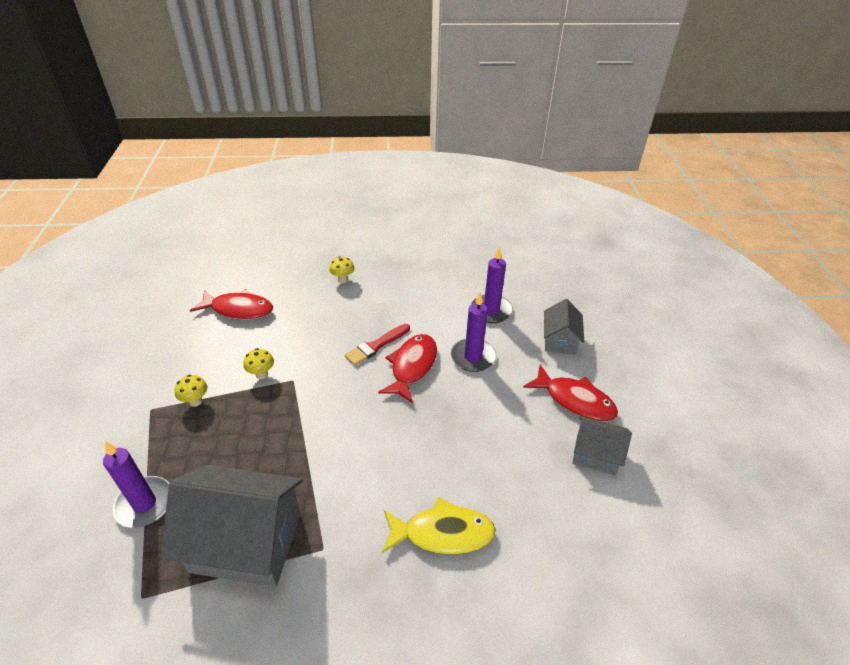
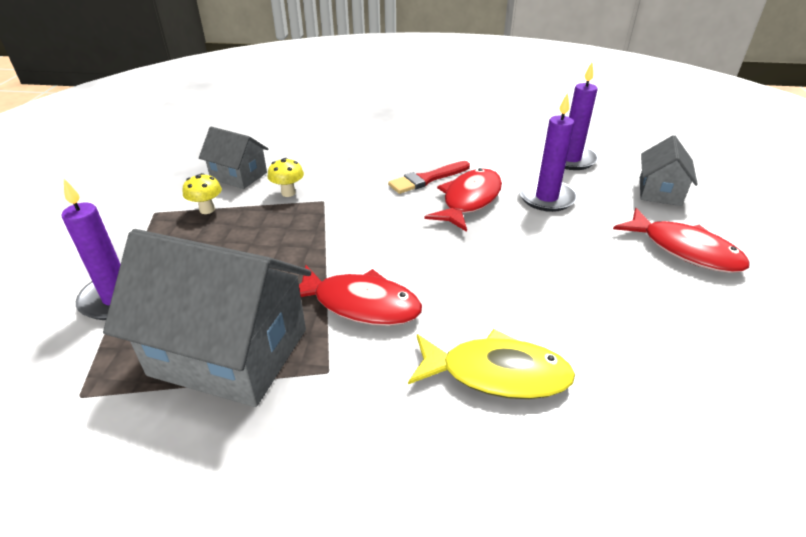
camera: 10 degrees right, 5 degrees down
(239, 309) = (276, 138): red fish -> red fish (360, 304)
(343, 280) = (396, 123): yellow mushroom -> none
(595, 454) = (719, 309): grey house -> grey house (239, 176)

